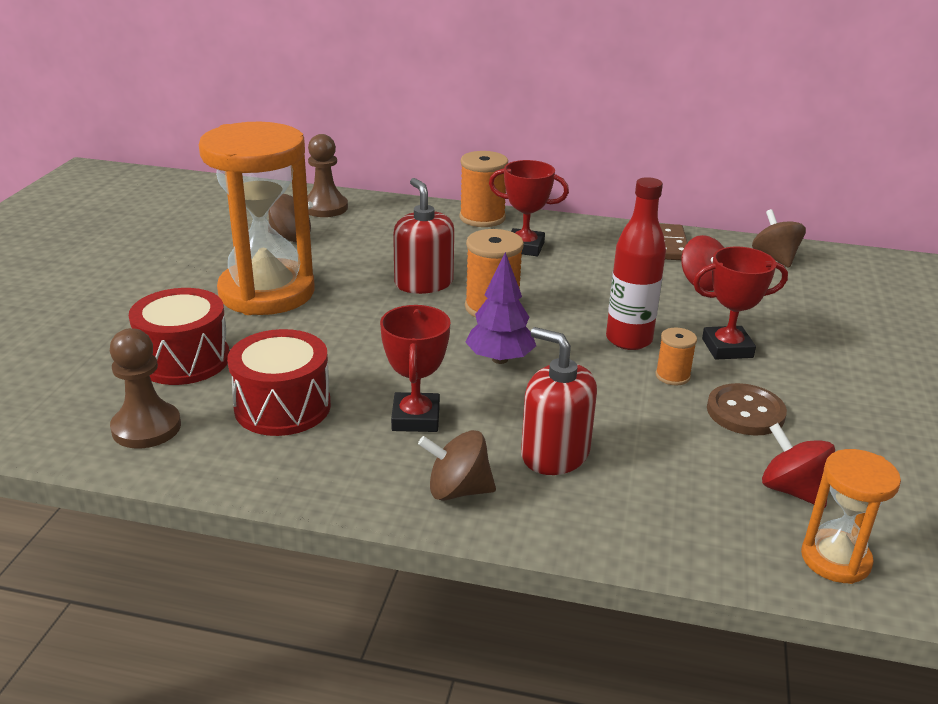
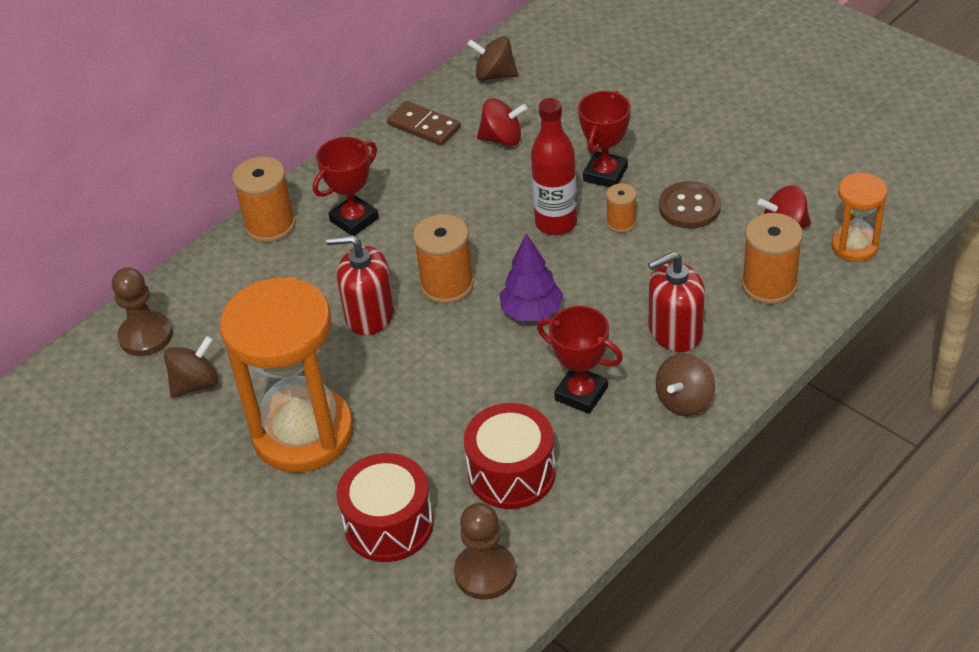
camera: 55 degrees left, 15 degrees up
(692, 504) = (769, 285): none -> orange spool

